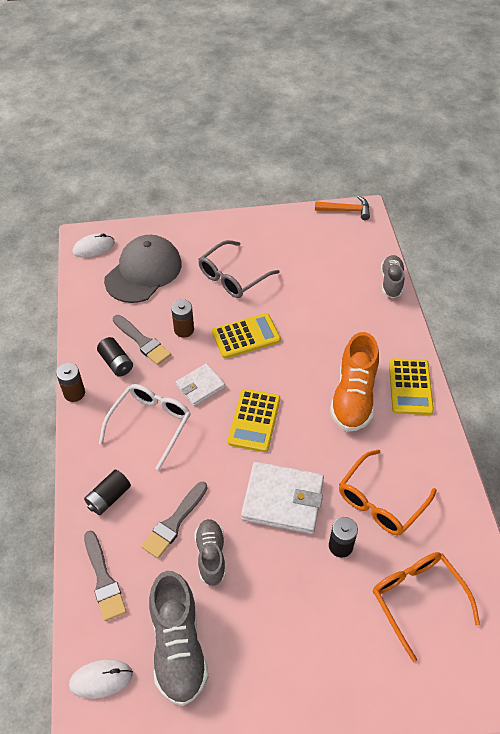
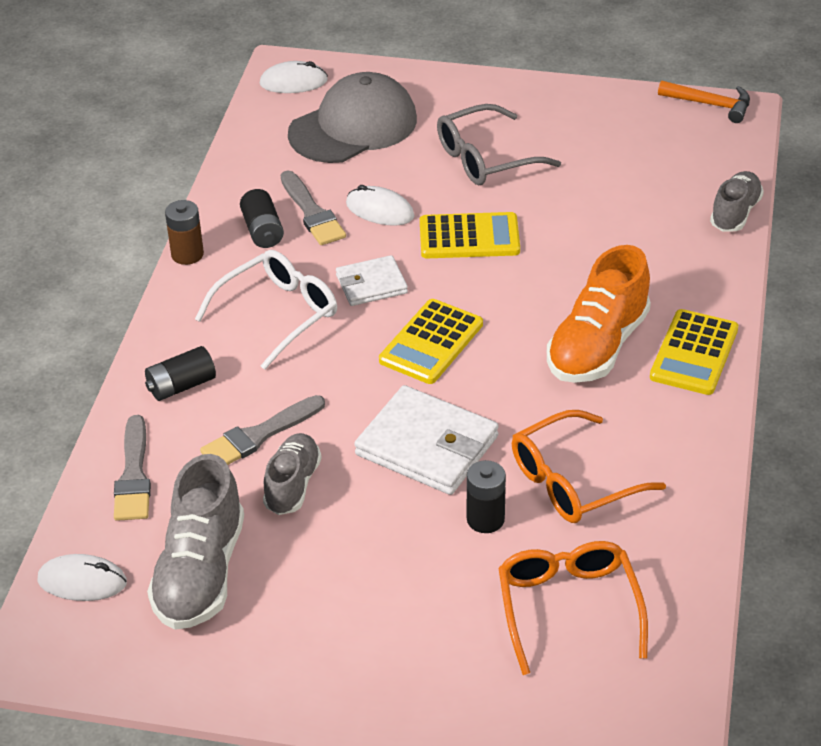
camera: 20 degrees right, 10 degrees down
(184, 330) = (380, 210): brown battery -> white mouse

